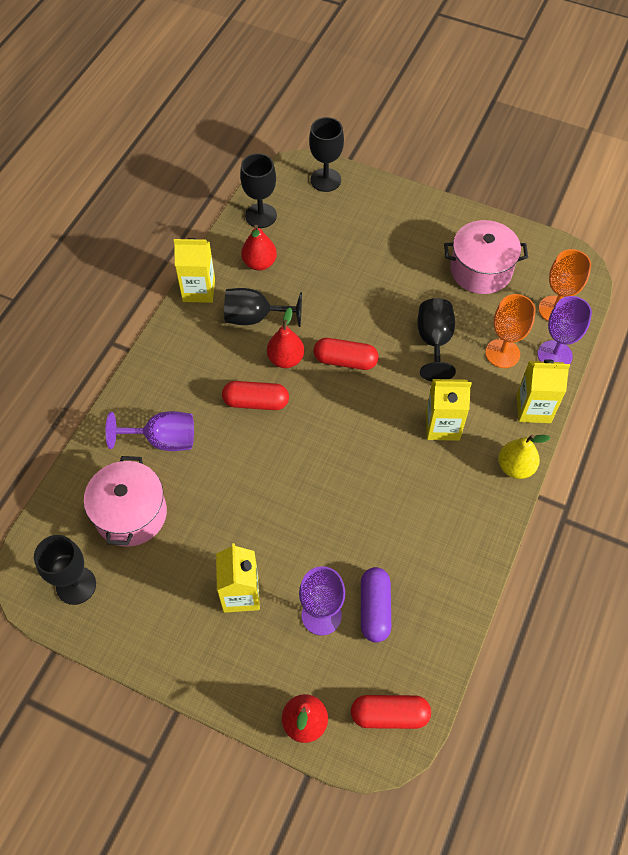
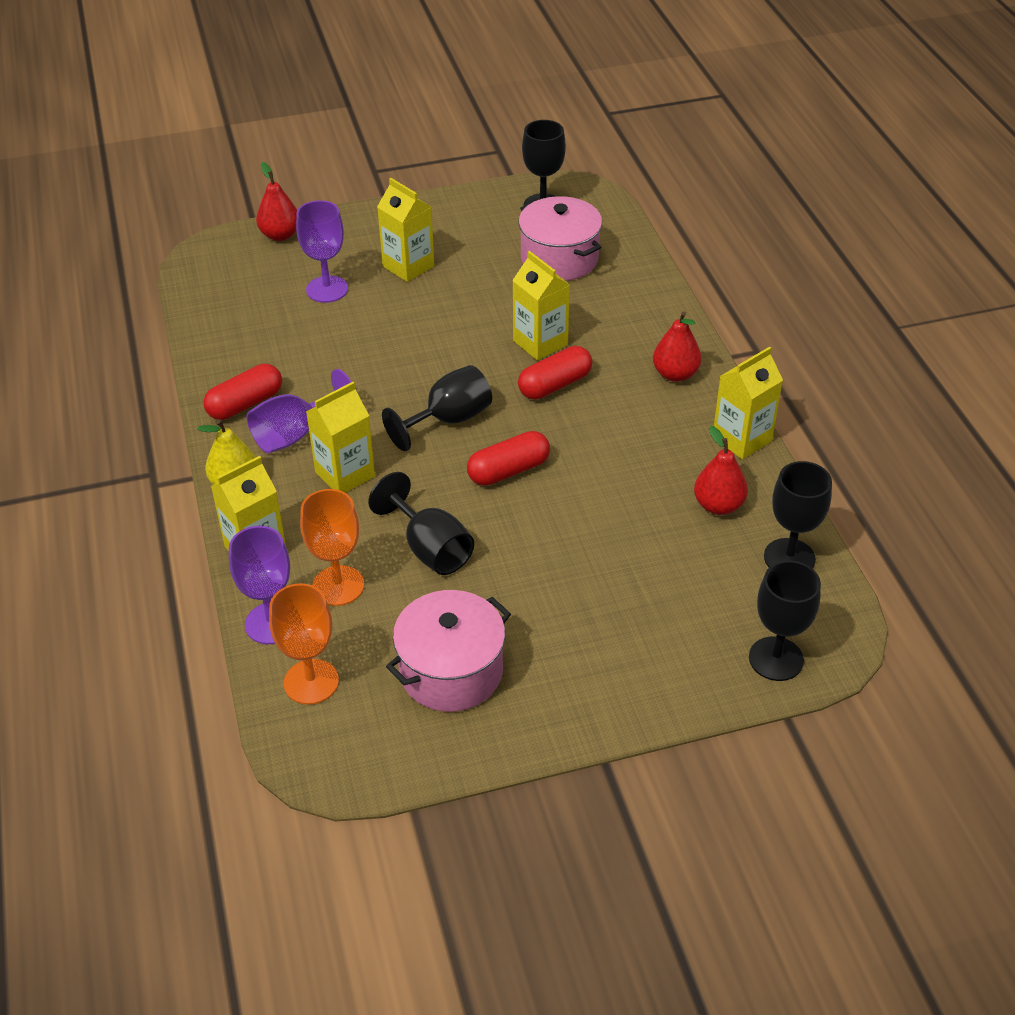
camera: 140 degrees right, 15 degrees down
(163, 440) = (600, 312): purple goblet -> purple goblet (295, 434)
(228, 443) = (540, 343): none -> yellow carton
(255, 317) = (650, 451): black goblet -> black goblet (448, 420)
(286, 359) = (571, 435): red pear -> red pear (675, 374)
(375, 609) = (285, 316): purple capsule -> none
(389, 715) = (215, 270): red capsule -> red capsule (245, 404)

